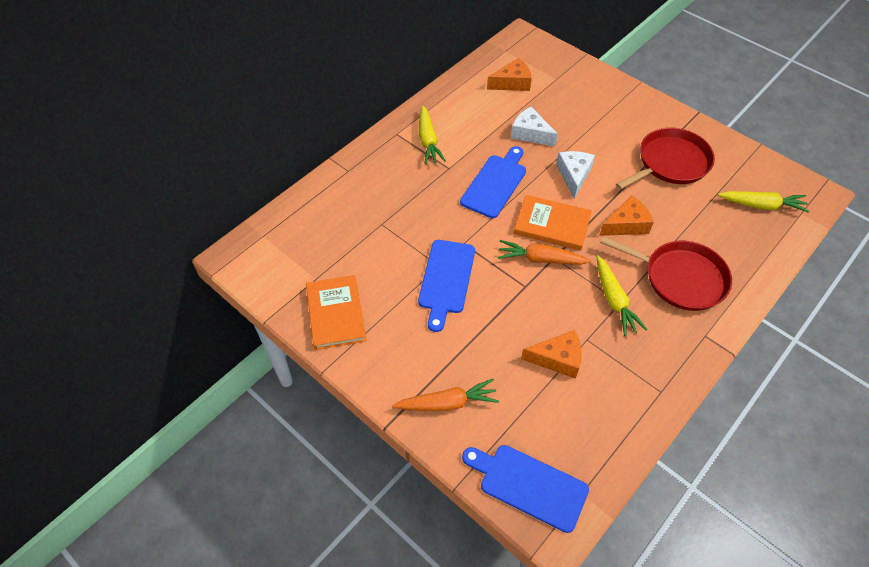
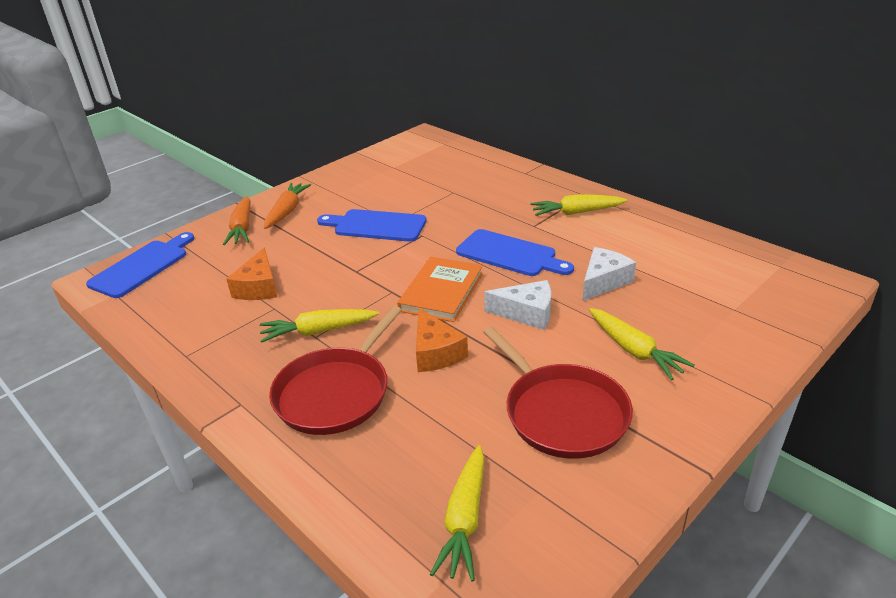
camera: 95 degrees right, 20 degrees down
(336, 314) = (353, 177): orange book -> none
(512, 83) = (706, 270): orange cheese -> none
(541, 259) = (391, 282): orange carrot -> orange carrot (287, 211)
(606, 127) = (634, 350): none -> yellow carrot

